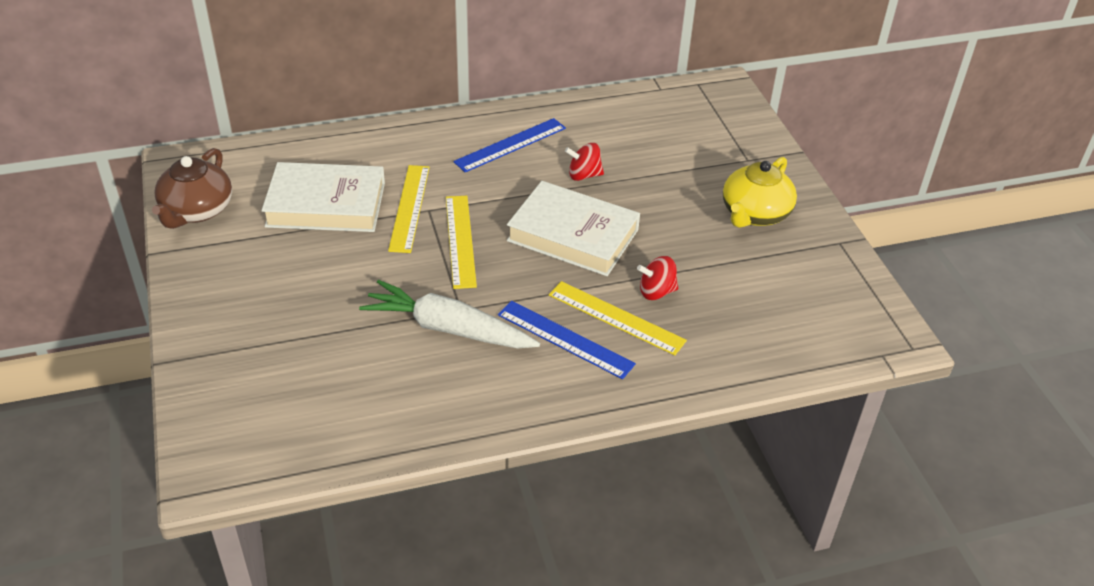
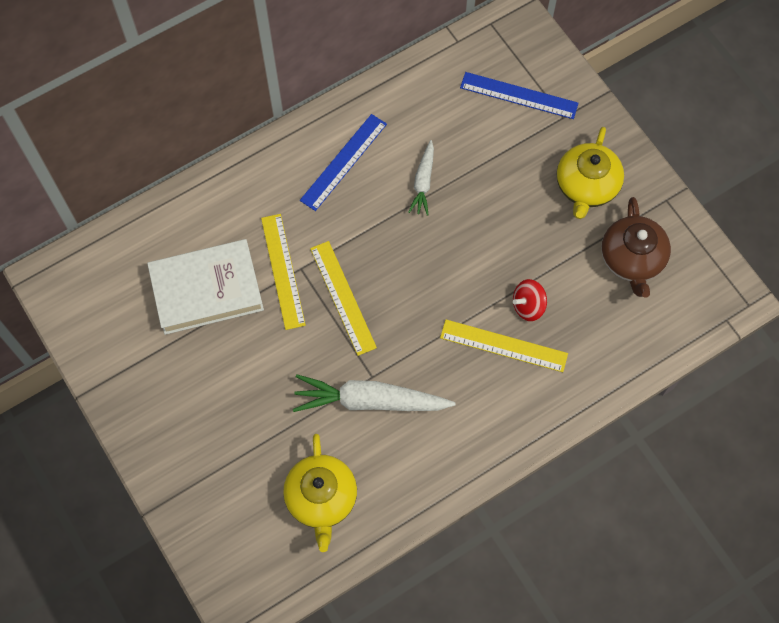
camera: 15 degrees left, 25 degrees up
(196, 210) = (94, 333): brown teapot -> brown teapot (632, 259)
(352, 398) = (321, 498): none -> yellow teapot
(565, 339) = (469, 382): blue ruler -> blue ruler (519, 95)
(573, 235) = (437, 261): white book -> none
(584, 175) = (423, 182): red spinning top -> white carrot

